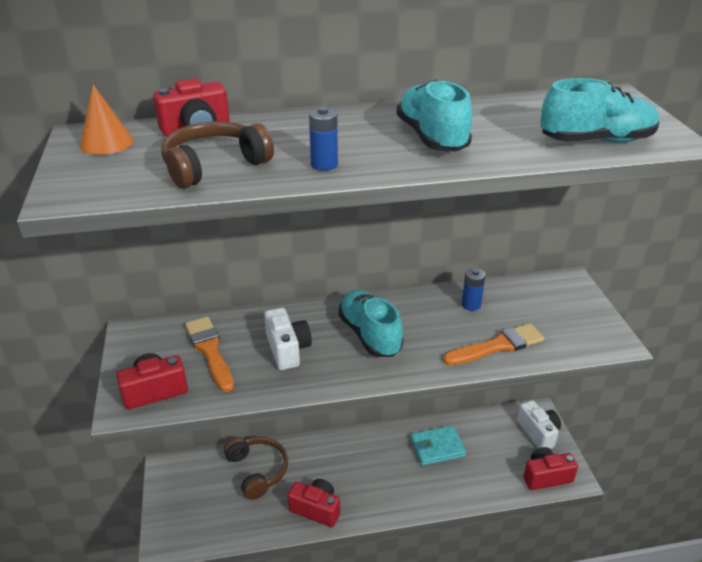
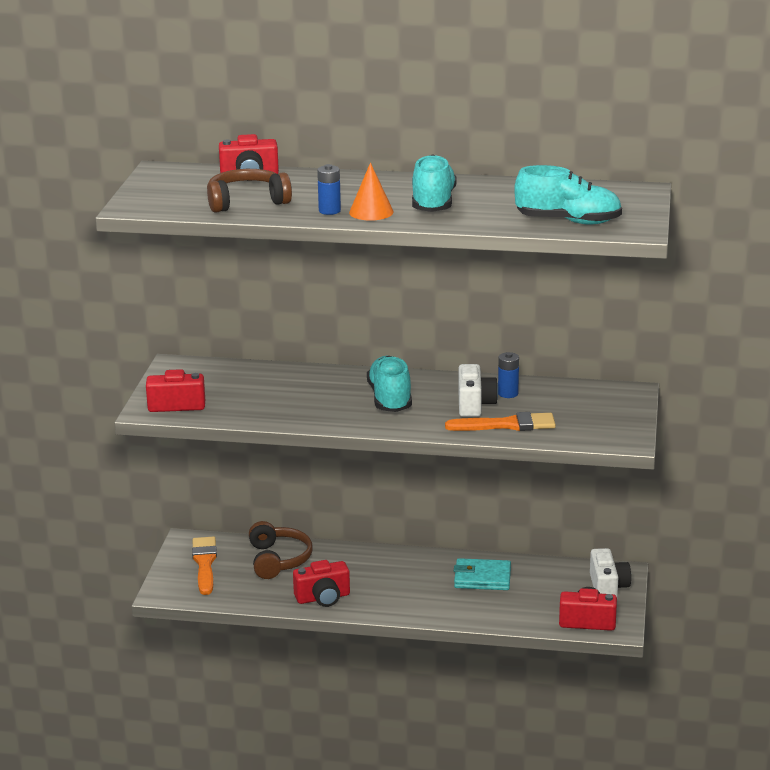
camera: 20 degrees right, 10 degrees down
(106, 143) = (175, 177): orange cone -> orange cone (371, 212)
(209, 350) = (237, 387): orange brush -> orange brush (204, 563)
(287, 349) = (307, 397): white camera -> white camera (474, 404)
(316, 509) = (323, 598): red camera -> red camera turned 120 degrees clockwise

